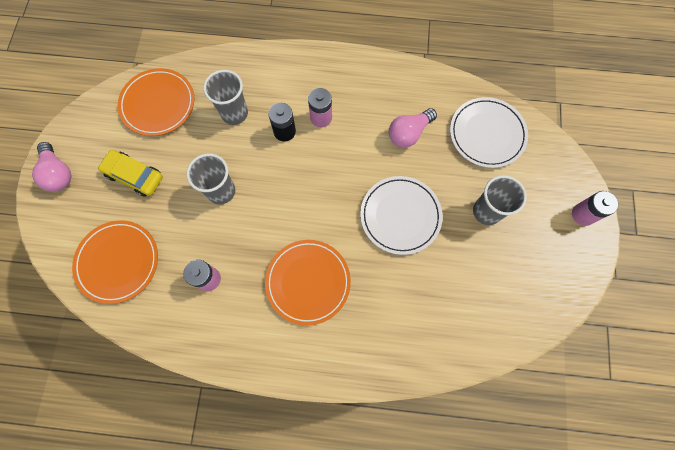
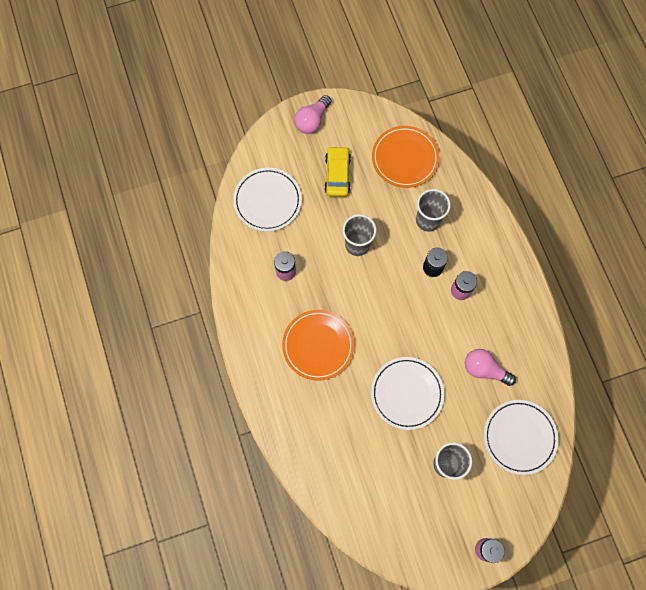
camera: 65 degrees right, 0 degrees up
(118, 262) = (267, 201): orange plate -> white plate

